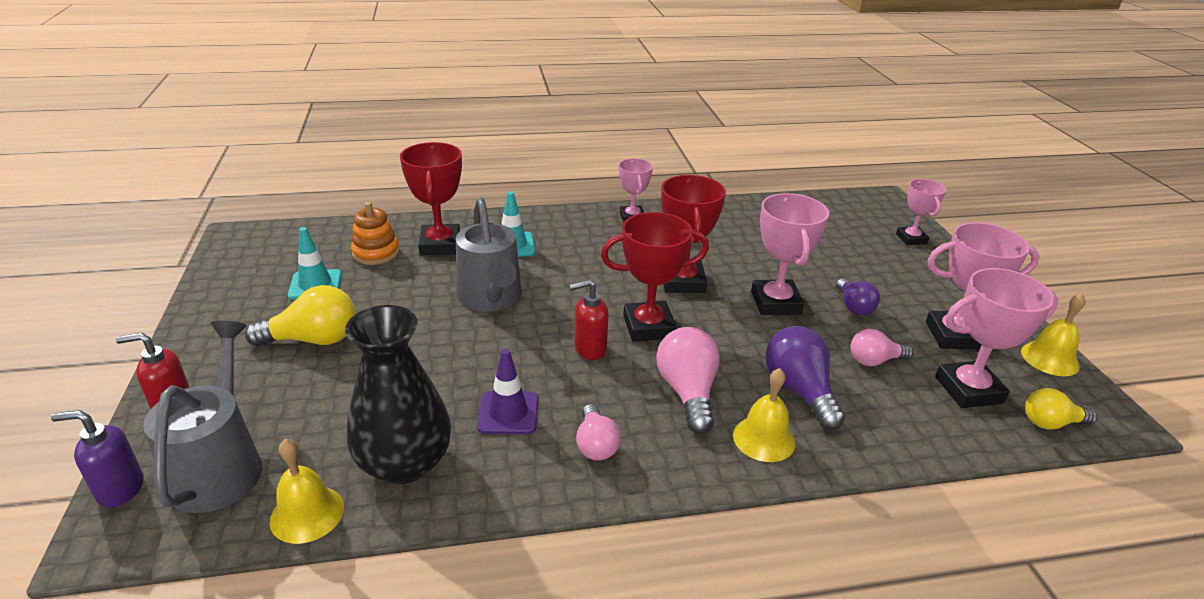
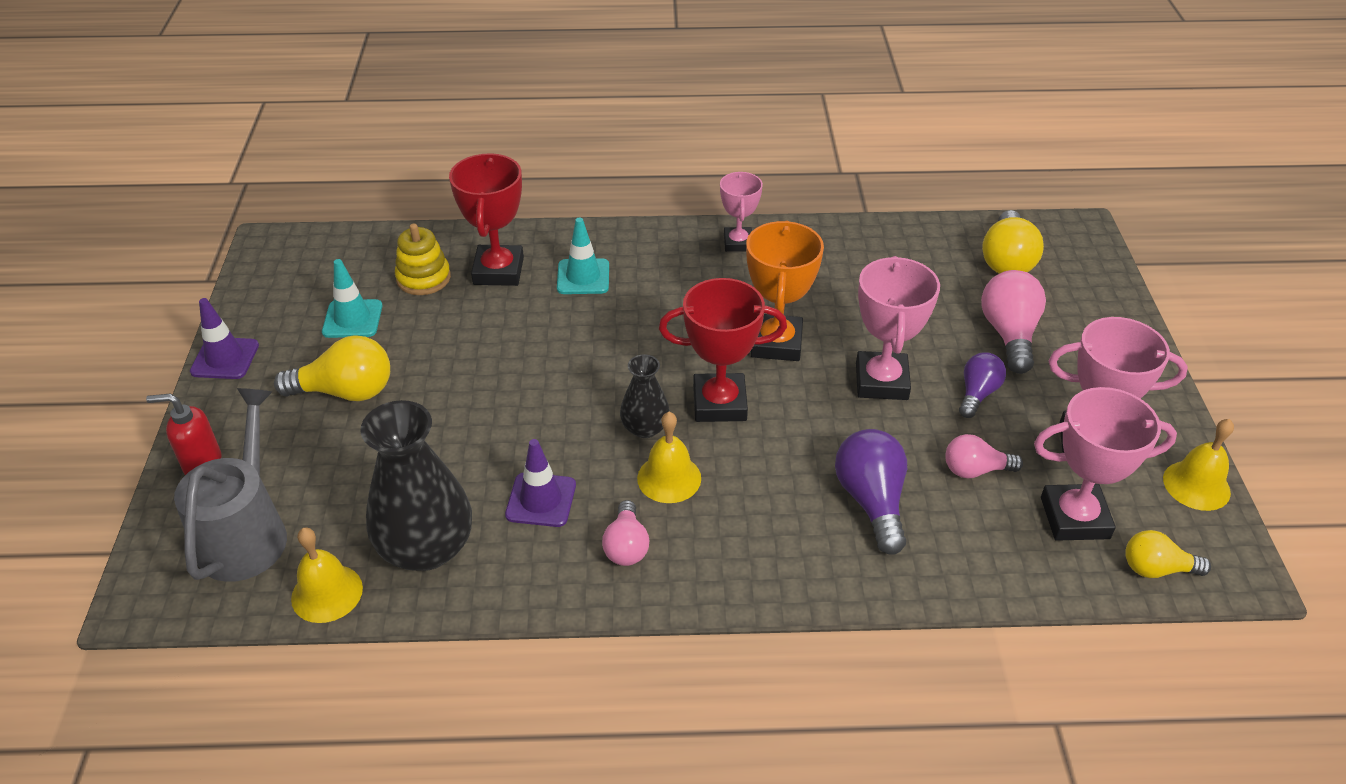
camera: 10 degrees right, 10 degrees up
(120, 489) = (154, 549): purple soap dispenser -> none
(196, 321) = (225, 358): none -> purple traffic cone
(376, 253) = (423, 278): orange stacking toy -> yellow stacking toy
(491, 298) = (546, 351): grey watering can -> none
(589, 349) = (645, 428): red soap dispenser -> black vase
(682, 281) = (776, 343): red trophy -> orange trophy
(687, 392) = (742, 492): pink light bulb -> pink light bulb (1009, 334)
(764, 438) = (811, 556): yellow bell -> yellow bell (669, 478)
(839, 219) = (1006, 260): none -> yellow light bulb
(854, 306) = (977, 394): purple light bulb -> purple light bulb turned 150 degrees counterclockwise
(911, 239) = (1091, 297): pink trophy -> none

